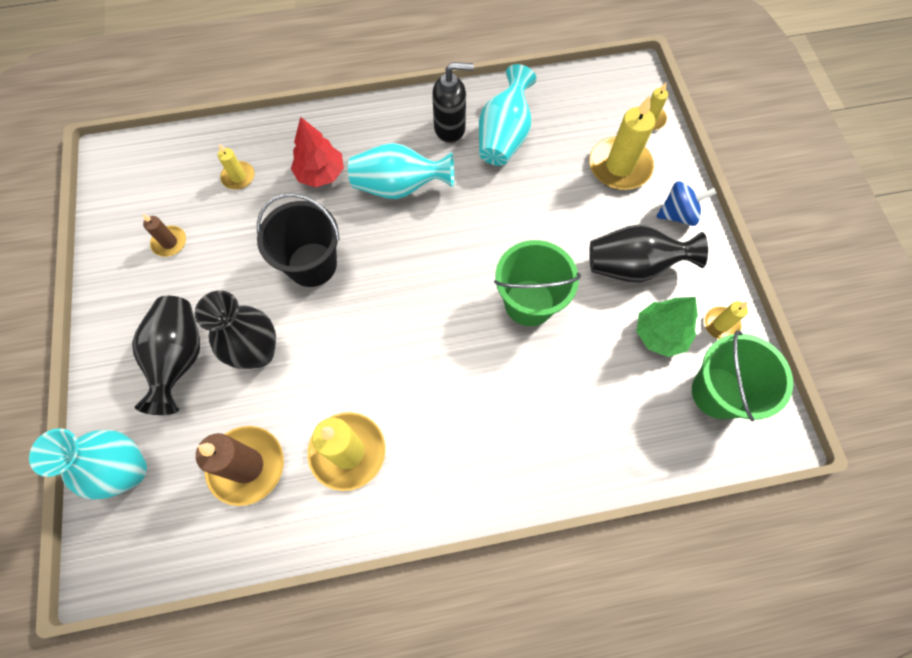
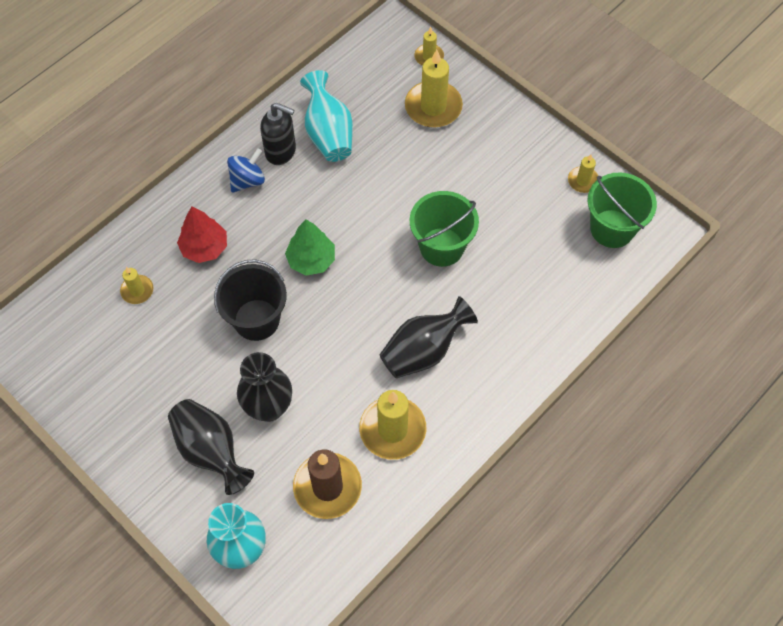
camera: 35 degrees left, 5 degrees down
(169, 242) = (124, 375): brown candle -> none
(399, 187) = (277, 220): turquoise vase -> none
(450, 128) = (281, 151): black soap dispenser -> black soap dispenser turned 60 degrees clockwise
(633, 266) = (496, 176): black vase -> black vase (423, 351)
(660, 334) = (547, 213): green tree -> green tree (311, 260)
(678, 214) = (500, 119): blue spinning top -> blue spinning top (247, 180)

